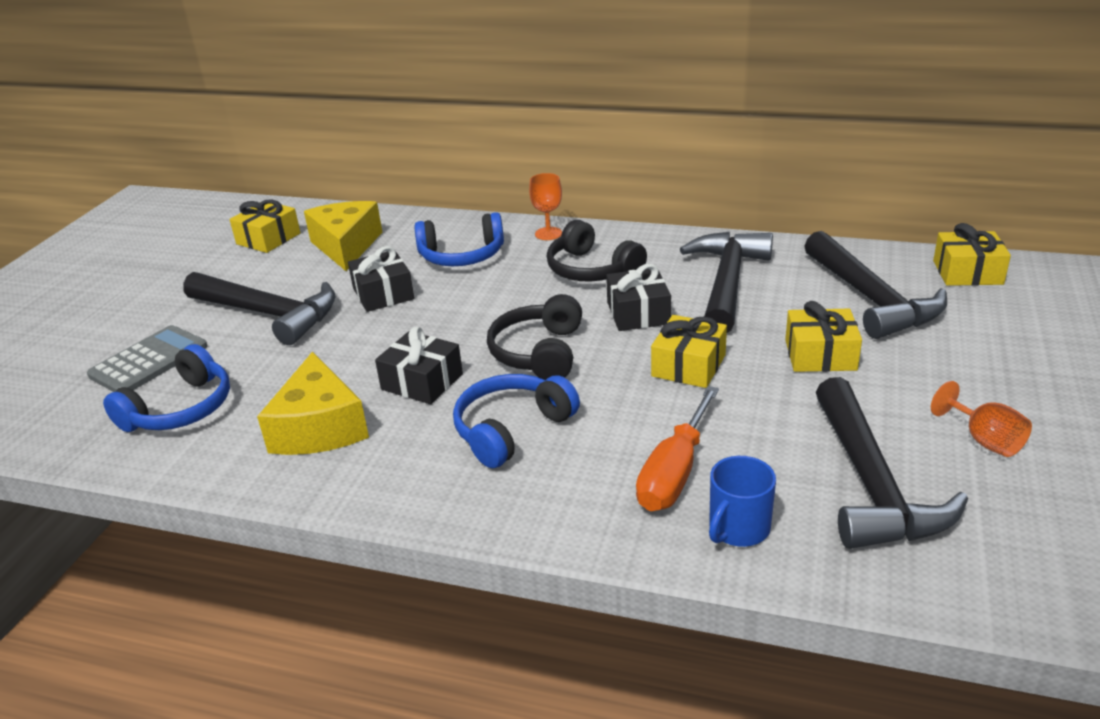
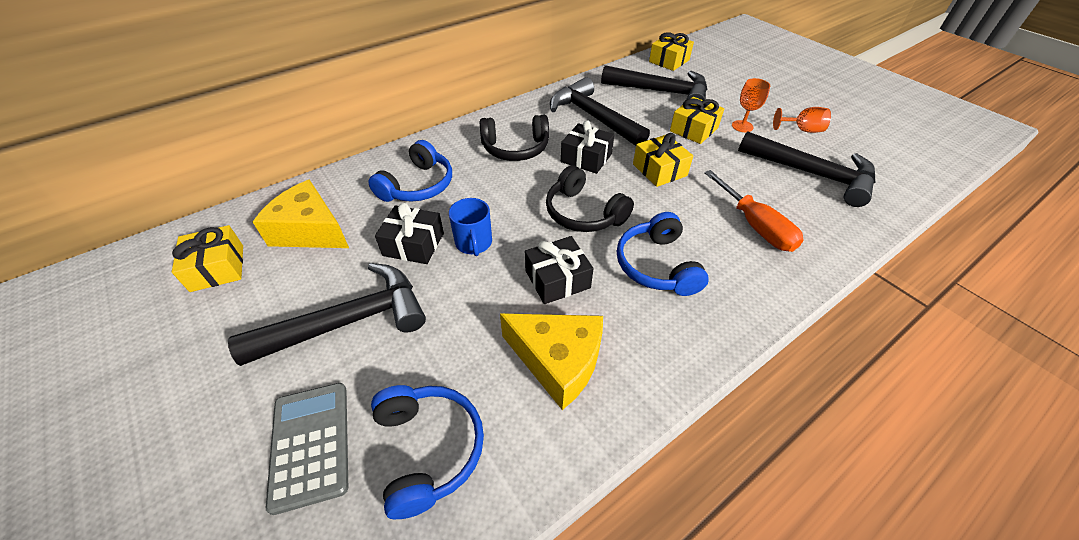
camera: 55 degrees left, 15 degrees up
(548, 233) = (447, 141): orange goblet -> orange goblet (742, 126)
(738, 528) = (819, 231): blue mug -> blue mug (474, 243)

